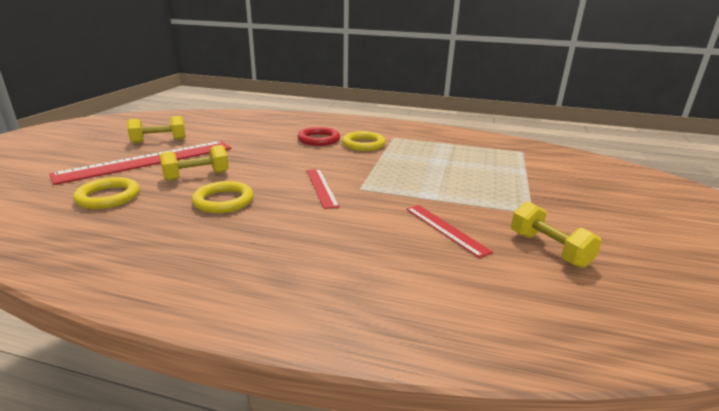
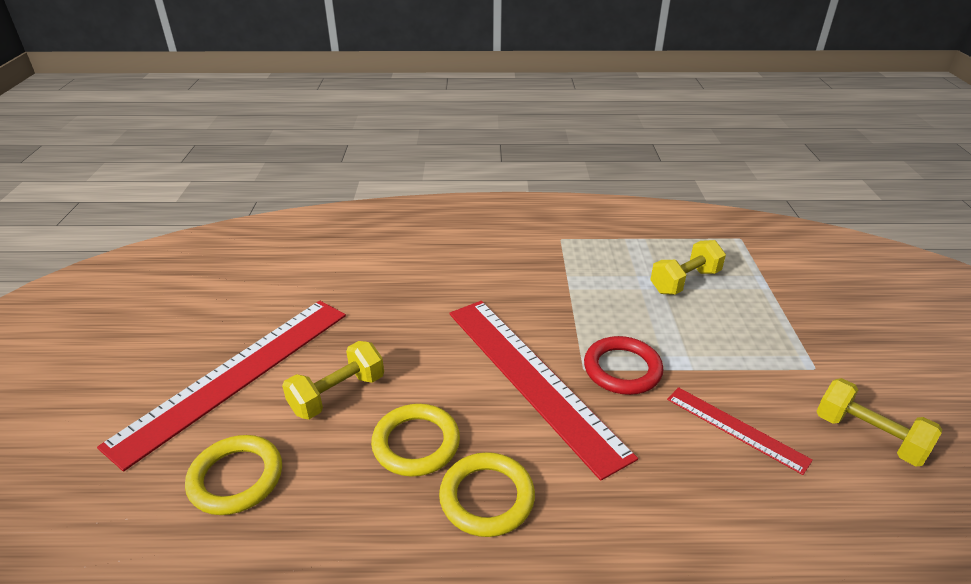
camera: 15 degrees left, 10 degrees up
(159, 141) = (218, 319): yellow dumbbell -> yellow dumbbell (684, 281)
(319, 139) = (460, 266): red ring -> red ring (622, 369)
(321, 187) = (531, 378): red ruler -> red ruler, size x2.00
(363, 144) = (530, 264): yellow ring -> yellow ring (487, 497)

